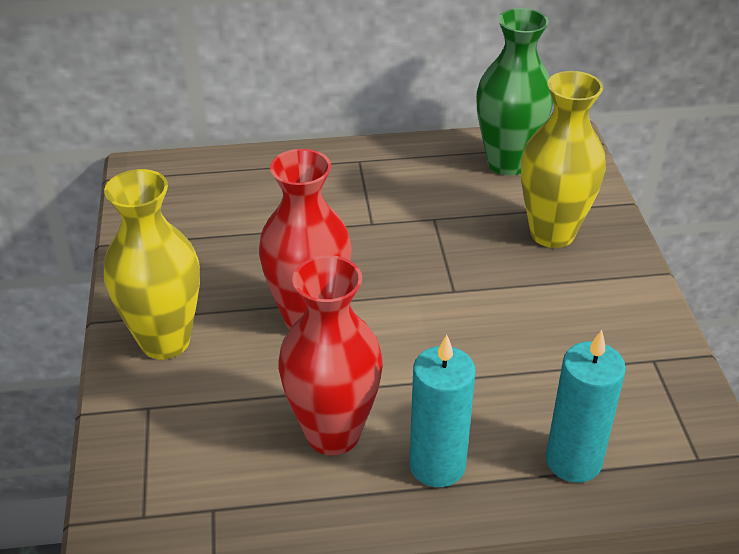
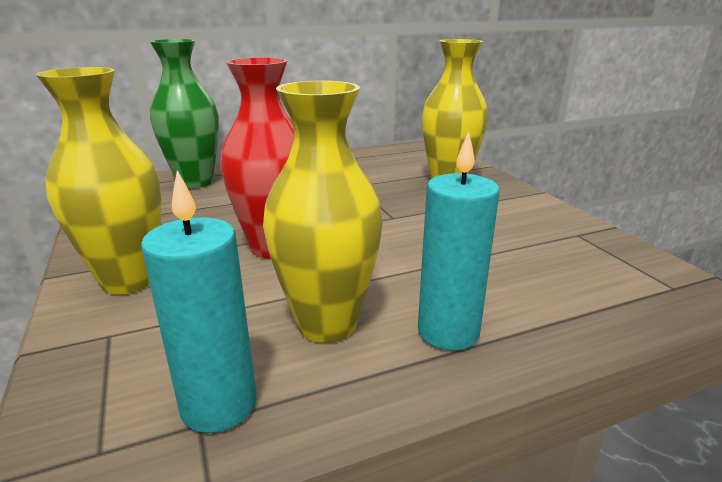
camera: 15 degrees left, 15 degrees down
(333, 433) = (327, 324): red vase -> yellow vase
(507, 163) = (395, 158): green vase -> green vase (195, 182)
(573, 461) = (573, 306): turquoise candle -> turquoise candle (219, 405)

